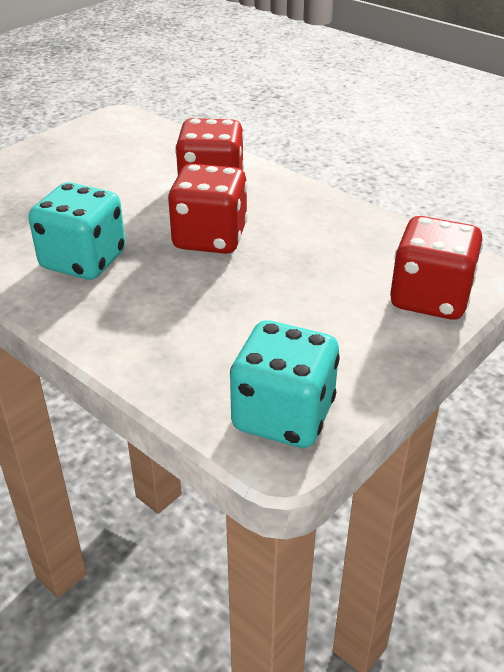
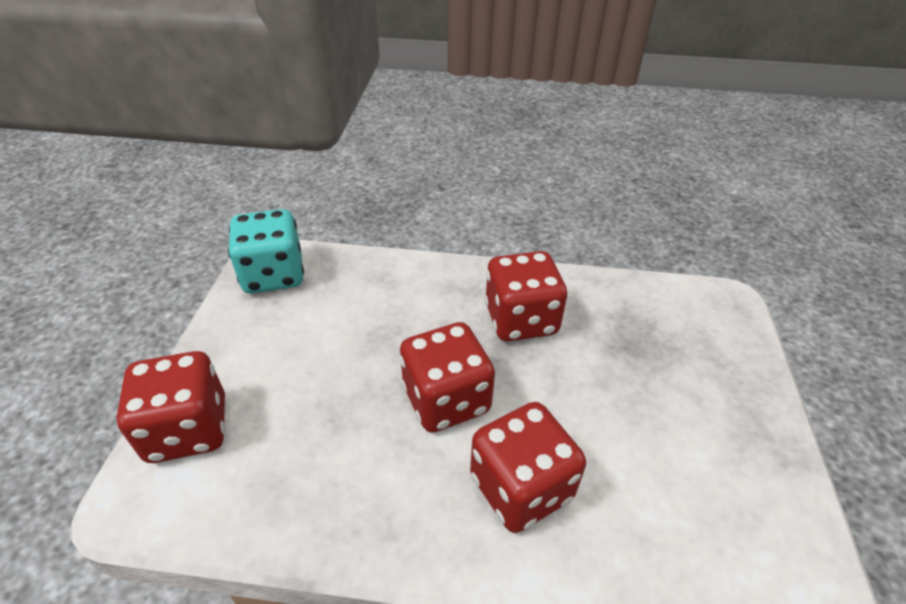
camera: 145 degrees right, 5 degrees up
(83, 261) = (521, 319): turquoise dice -> red dice

